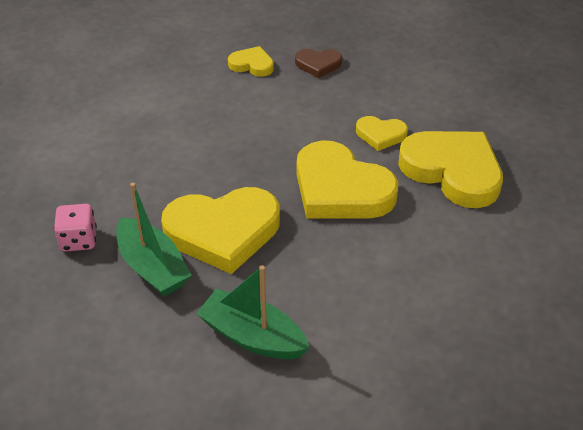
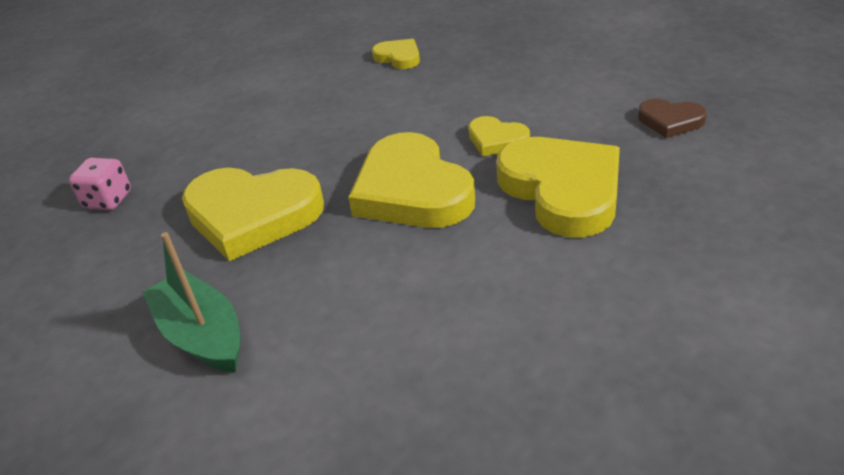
camera: 25 degrees right, 5 degrees down
(152, 267) = (156, 239): green boat -> none
(318, 64) = (470, 63): brown heart -> brown heart (670, 121)

